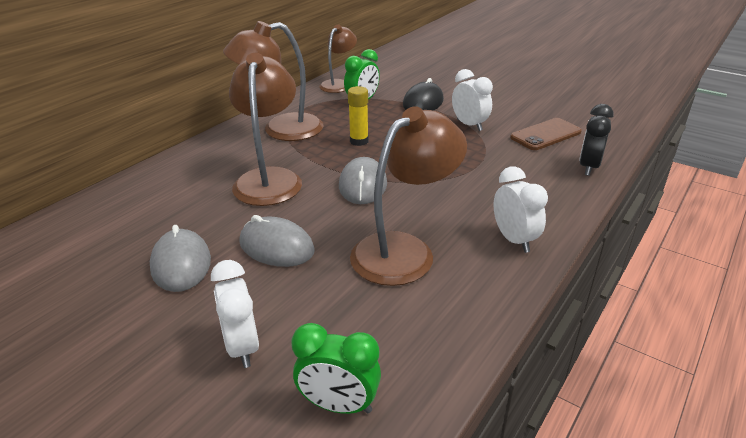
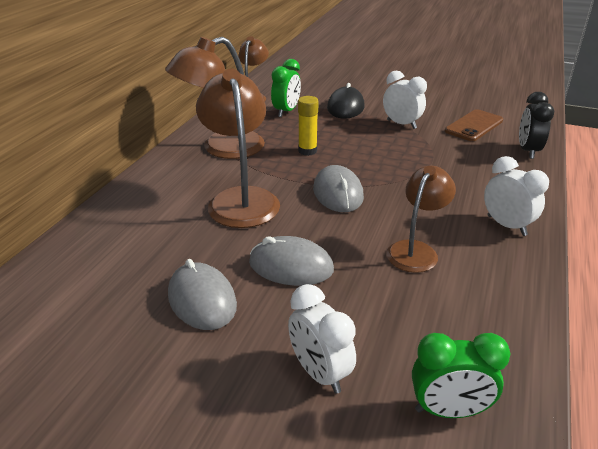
camera: 15 degrees left, 0 degrees up
(404, 250) = (416, 250): brown lamp -> brown lamp, size x0.63

